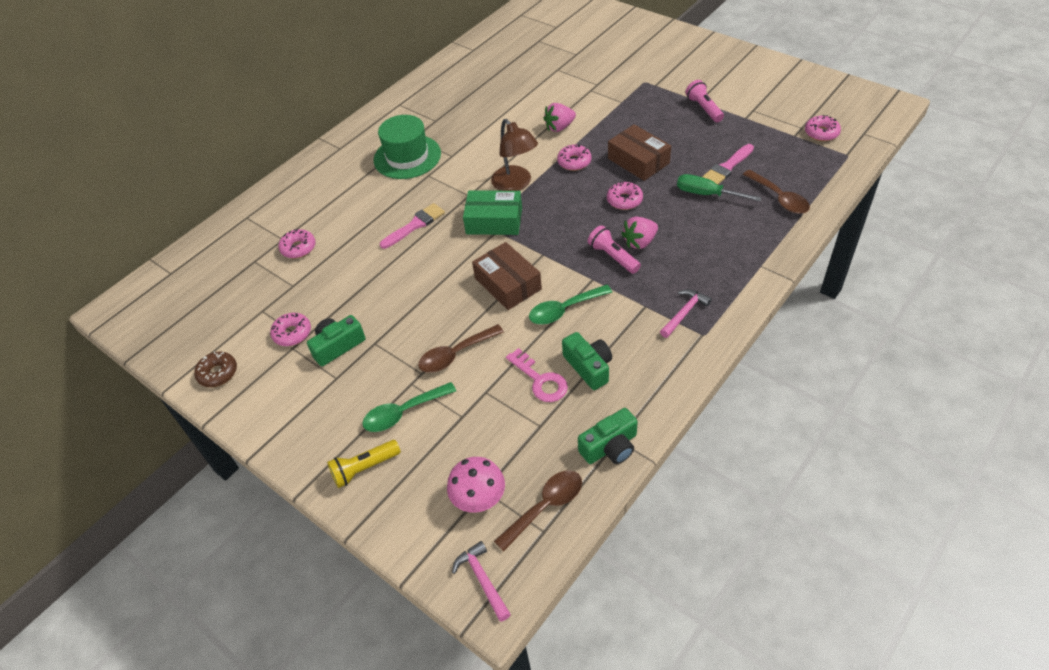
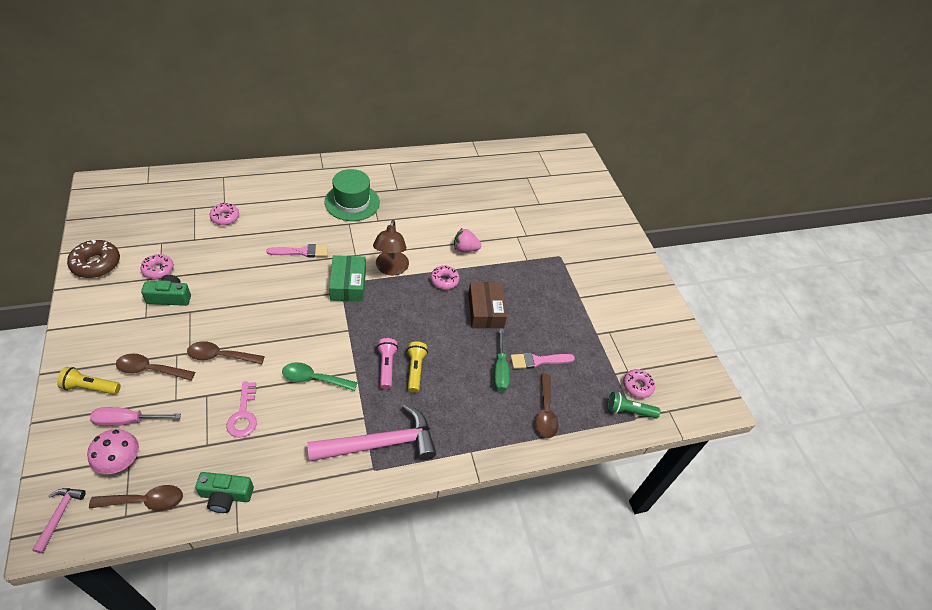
camera: 25 degrees right, 0 degrees up
(218, 373) = (96, 264): brown donut -> brown donut, size x1.53
(403, 412) = (150, 370): green spoon -> brown spoon
(440, 465) = (128, 421): none -> pink screwdriver
(494, 221) = (348, 284): green box -> green box turned 45 degrees clockwise
(508, 284) = (304, 333): brown box -> none
(589, 367) = (280, 430): green camera -> none
(624, 200) = (442, 332): pink donut -> none
(640, 242) = (415, 370): pink strawberry -> yellow flashlight
(684, 313) = (381, 443): pink hammer -> pink hammer, size x2.14
(704, 108) = (576, 305): pink flashlight -> none
(707, 194) = (500, 370): green screwdriver -> green screwdriver turned 150 degrees counterclockwise
(837, 154) = (628, 411): none -> green flashlight

